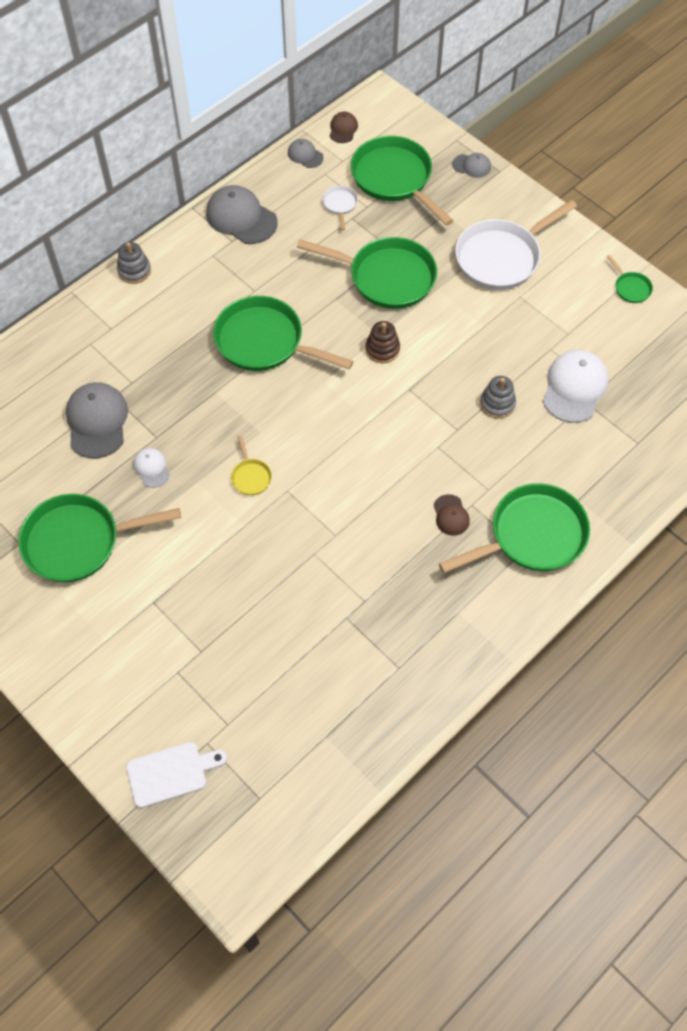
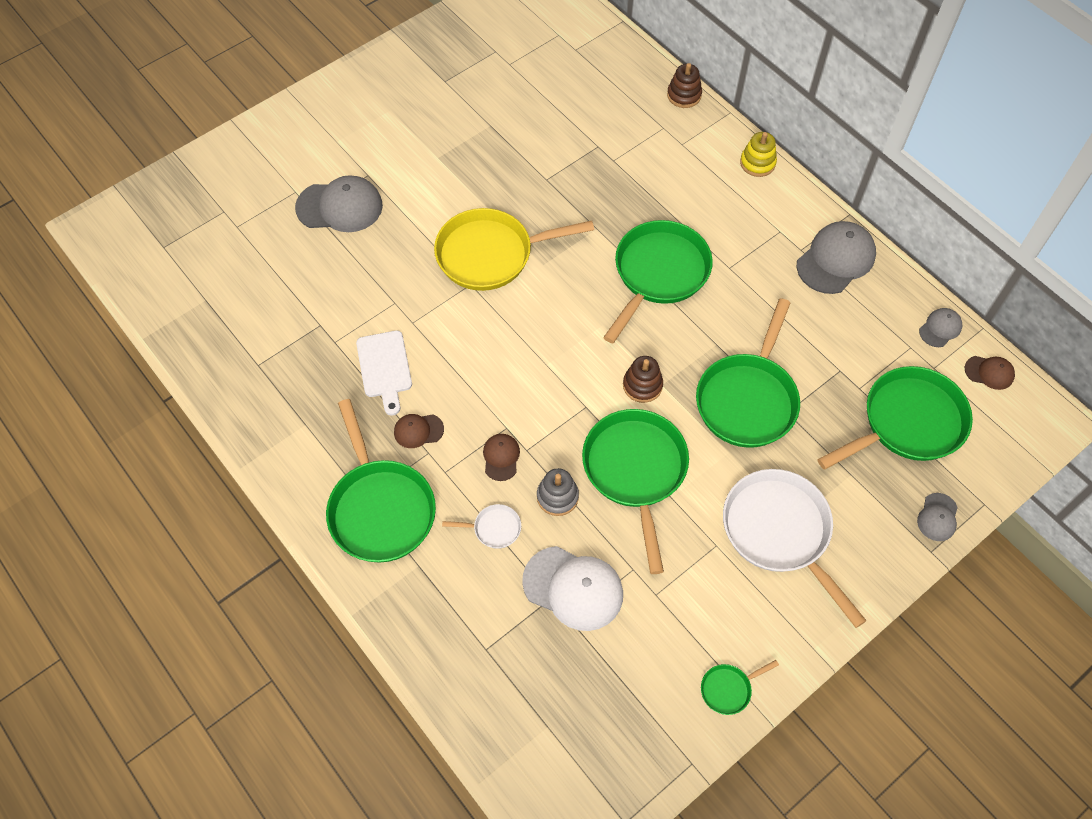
camera: 95 degrees right, 0 degrees up
(48, 328) = (684, 95): none -> brown stacking toy
(78, 541) = (439, 121): green pan -> green pan (635, 471)
(97, 421) = (569, 134): grey cap -> grey cap (340, 207)
(134, 271) = (757, 163): grey stacking toy -> yellow stacking toy
(151, 468) = (511, 175): white cap -> none
(171, 773) = (204, 186): white cutting board -> white cutting board (385, 368)
(251, 476) = (491, 254): yellow pan -> yellow pan, size x2.32
(340, 205) = (860, 359): white pan -> white pan (494, 528)
(467, 448) = (501, 457): none -> brown cap

